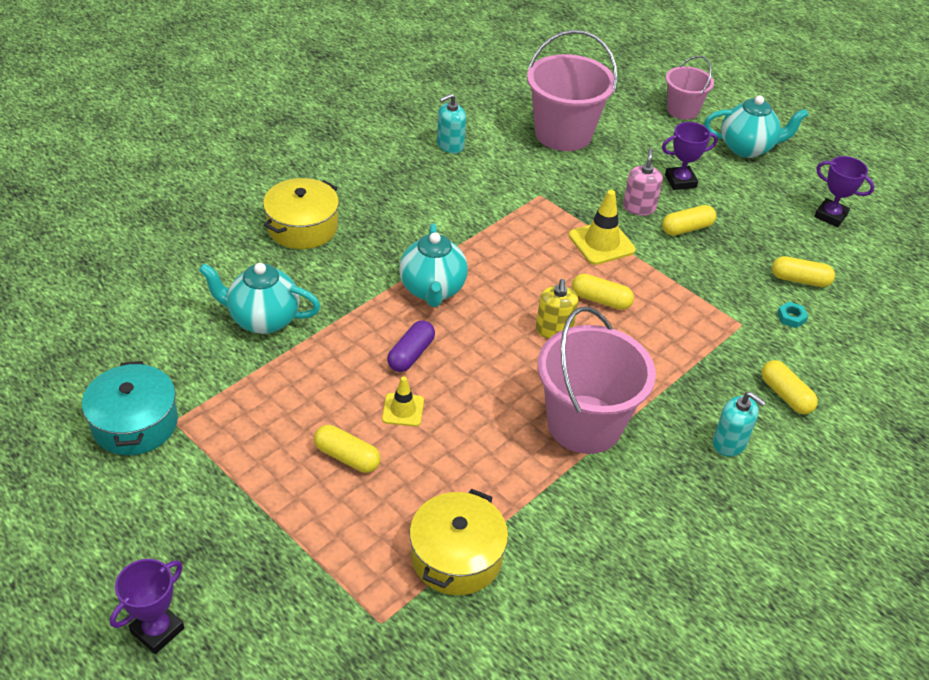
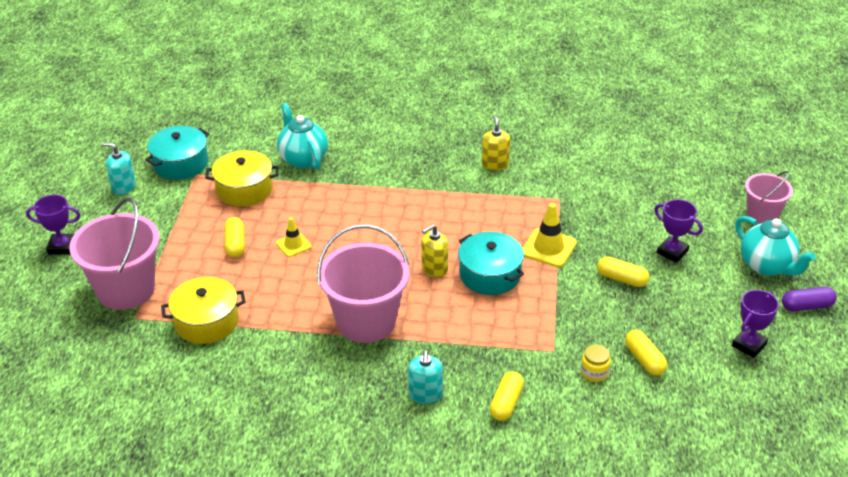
camera: 55 degrees right, 5 degrees down
(302, 227) = (395, 129): yellow pot -> yellow pot (244, 189)
(411, 354) = (341, 224): purple capsule -> purple capsule (807, 306)
(432, 290) = (406, 203): turquoise teapot -> none
(443, 200) = (495, 164): none -> yellow soap dispenser
(450, 145) = (554, 138): turquoise soap dispenser -> turquoise soap dispenser (123, 187)
(563, 134) = (641, 176): pink bucket -> pink bucket (126, 289)
(601, 300) = (490, 274): yellow capsule -> turquoise pot
(639, 207) = (612, 246): pink soap dispenser -> none
(791, 317) = (594, 372): turquoise nut -> yellow jar
(830, 216) = (749, 345): purple trophy -> purple trophy turned 45 degrees clockwise

